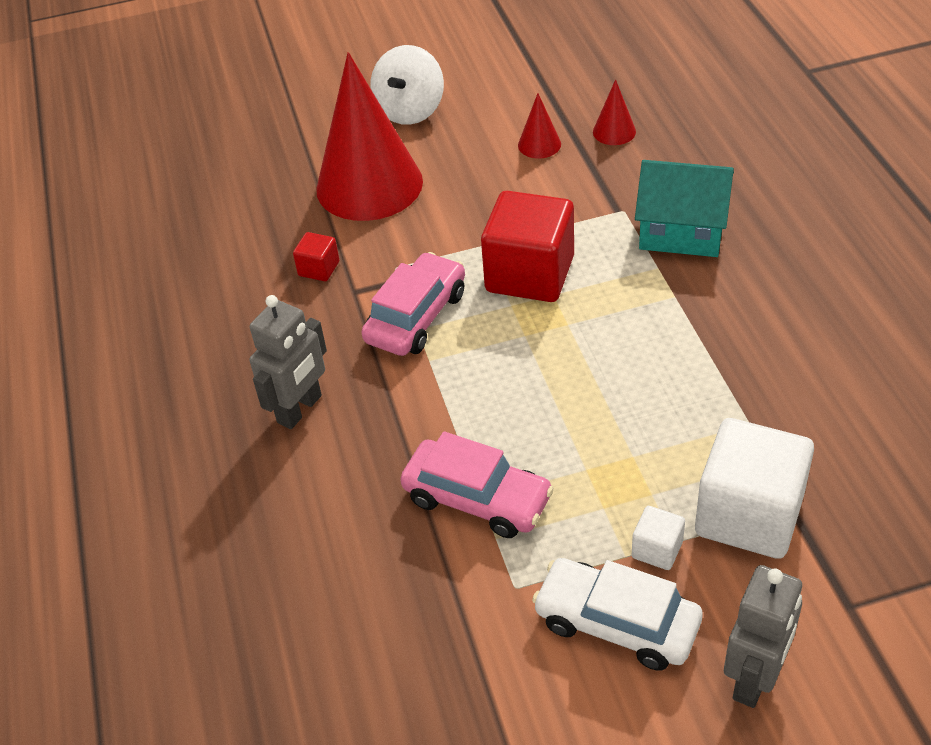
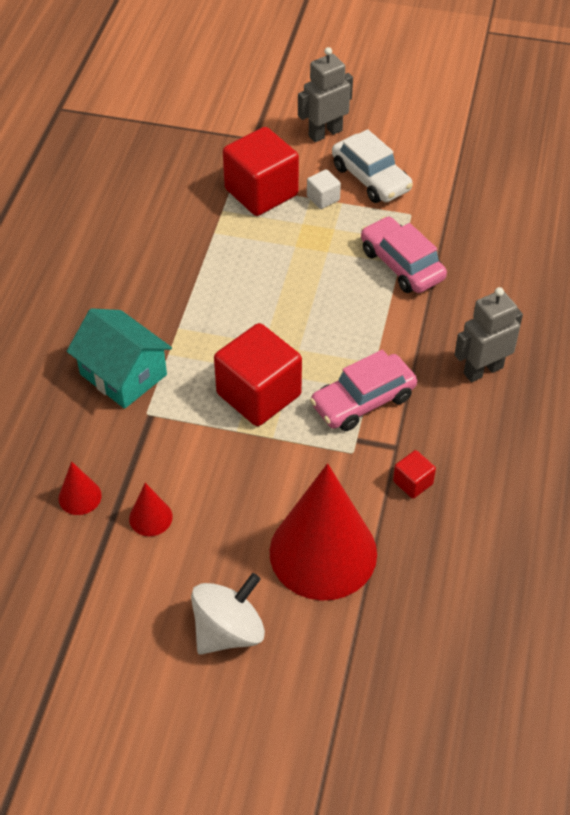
camera: 155 degrees left, 5 degrees up
(749, 515) = (261, 192): white cube -> red cube

